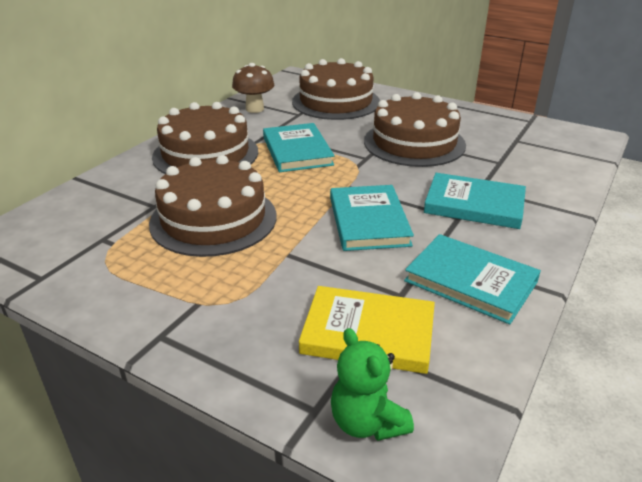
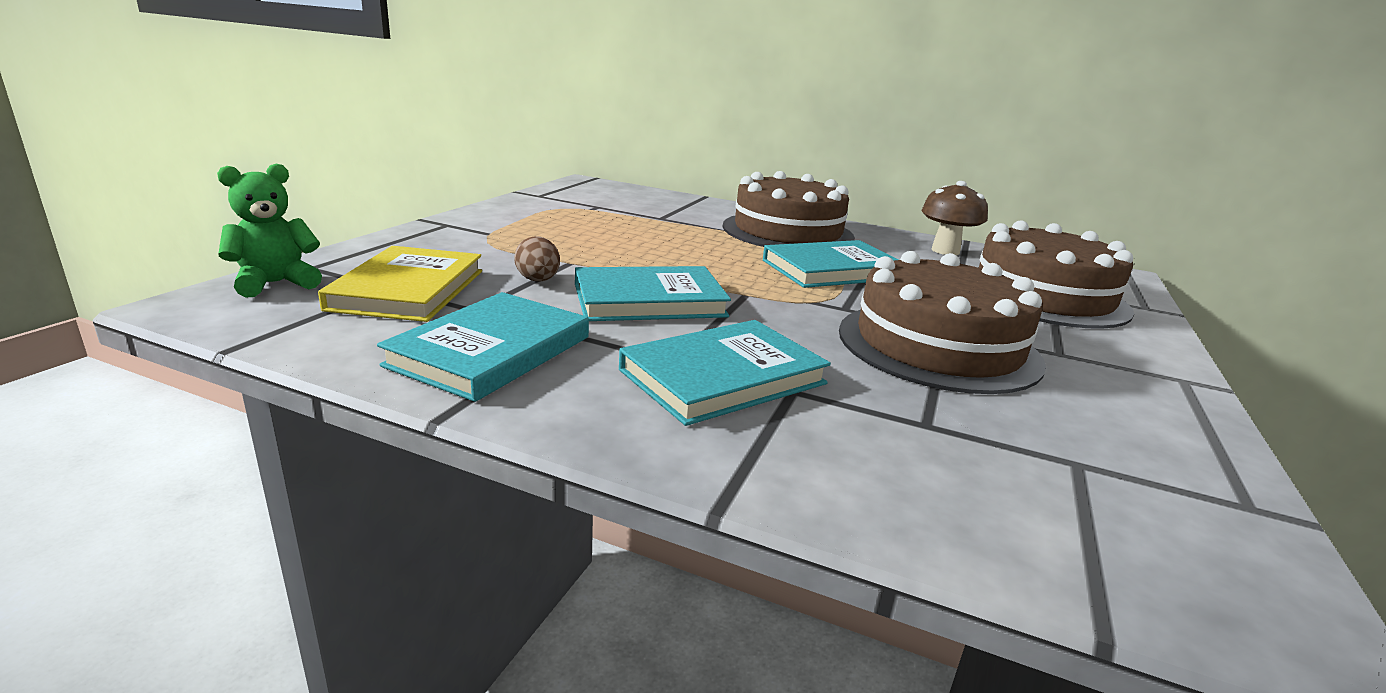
camera: 80 degrees right, 10 degrees down
(213, 219) = (639, 236): brown cake -> none
(335, 268) = (538, 280): none -> brown egg
(474, 205) = (722, 377): turquoise book -> turquoise book turned 45 degrees clockwise

